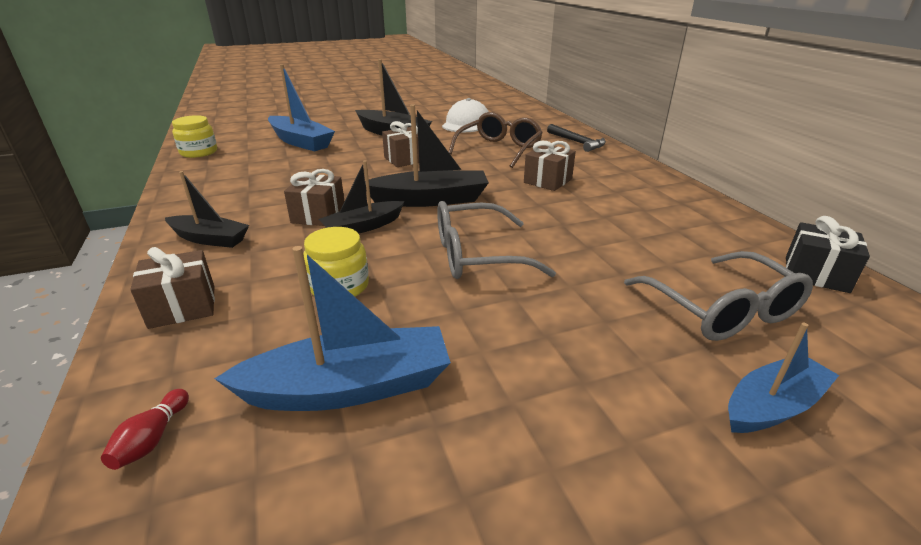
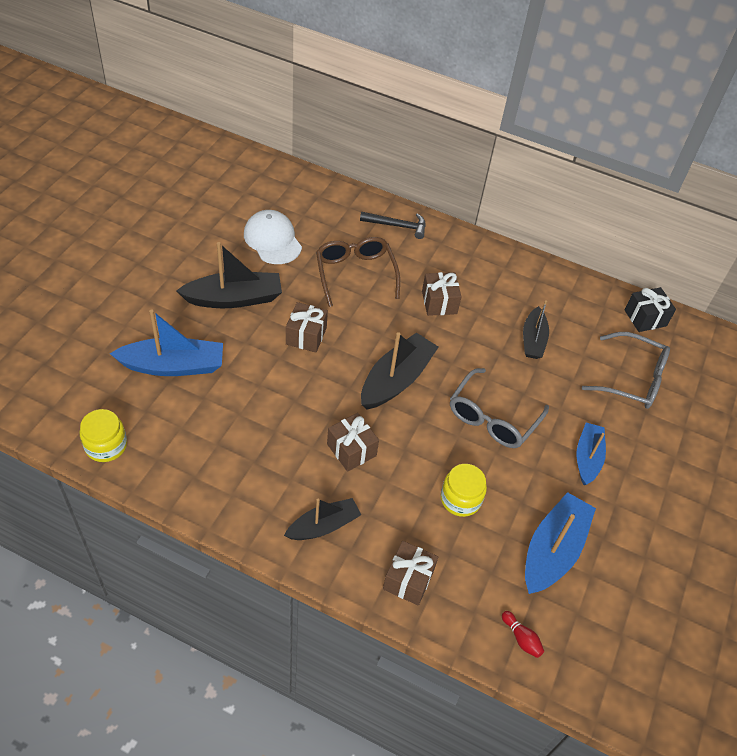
camera: 50 degrees left, 20 degrees up
(363, 227) = (397, 440): black boat -> black boat (533, 340)
(772, 406) = (690, 430): blue boat -> blue boat (587, 458)

